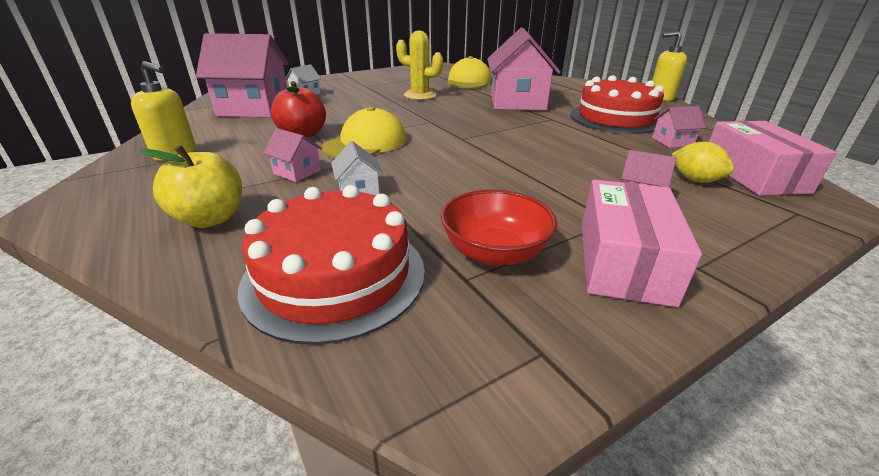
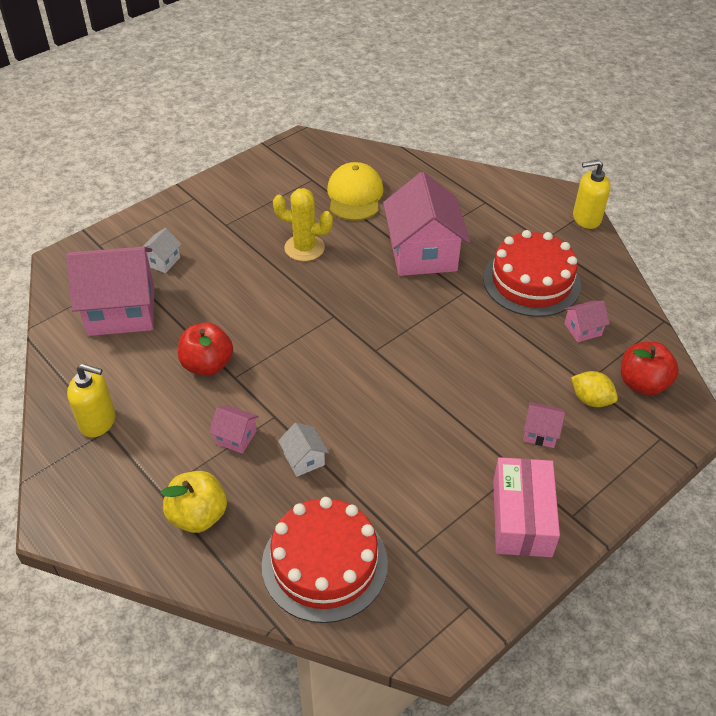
camera: 10 degrees left, 15 degrees up
(365, 143) = (280, 374): yellow cap -> none
(494, 252) = (431, 522): red bowl -> none
(753, 175) = (642, 383): pink box -> red apple

